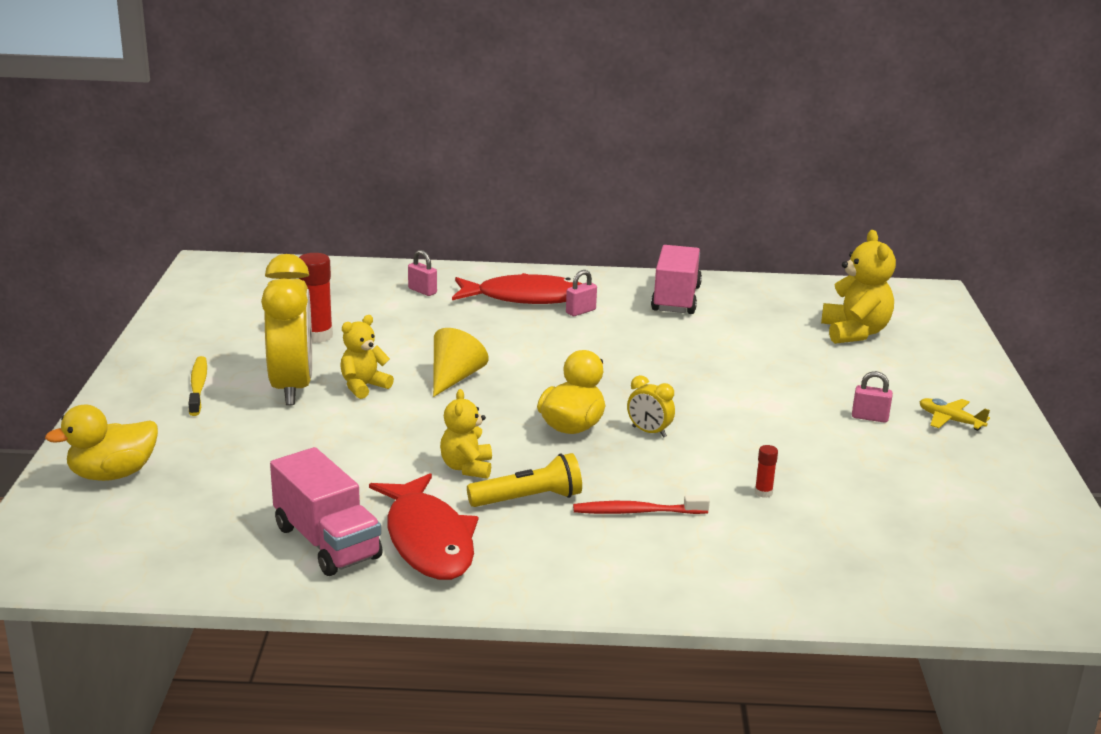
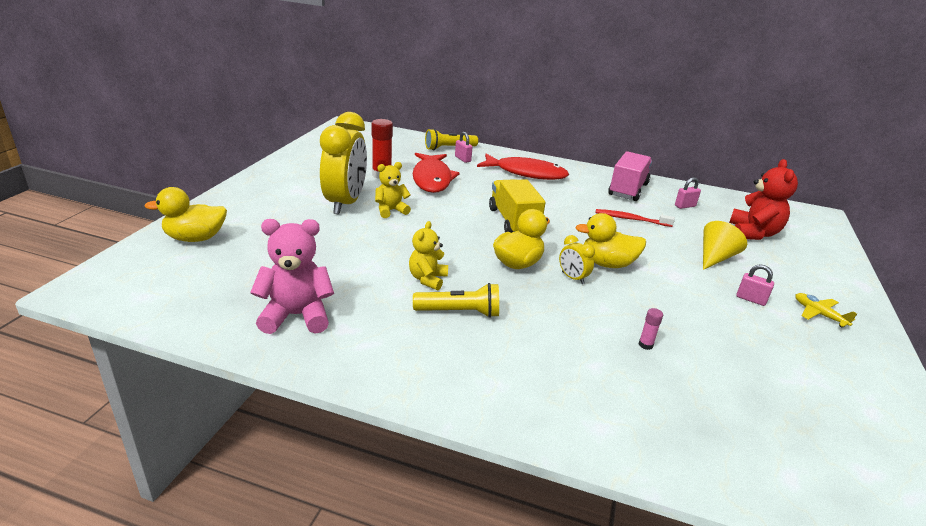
camera: 15 degrees right, 5 degrees up
(198, 386) = (289, 192): yellow toothbrush -> none
(327, 542) = (296, 316): pink truck -> pink teddy bear
(393, 277) = (449, 148): none -> yellow flashlight
(428, 540) = (369, 329): red fish -> red fish (432, 179)
(454, 378) = (453, 215): yellow cone -> yellow cone (715, 258)
(540, 372) = (513, 221): none -> yellow truck
(580, 311) = (559, 187): pink padlock -> pink padlock (685, 206)
(636, 512) = (537, 340): red toothbrush -> red toothbrush (631, 219)
(685, 406) = (607, 264): none -> yellow duck
(763, 493) = (645, 345): red glue stick -> pink glue stick
(854, 333) = (753, 233): yellow teddy bear -> red teddy bear

